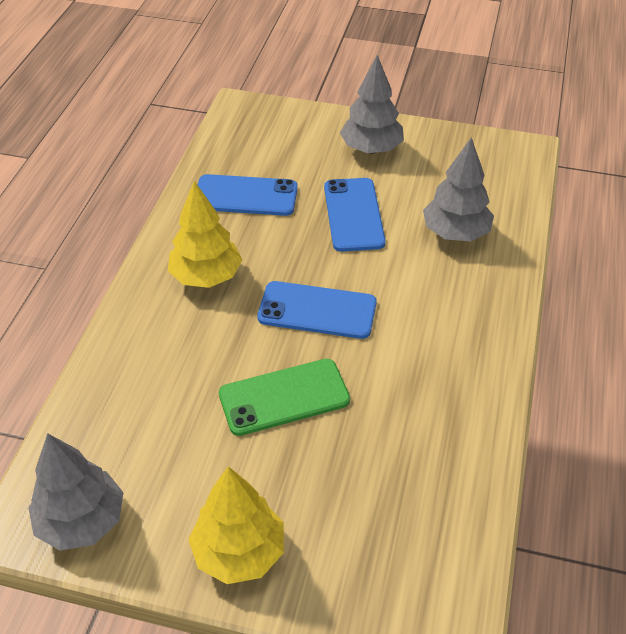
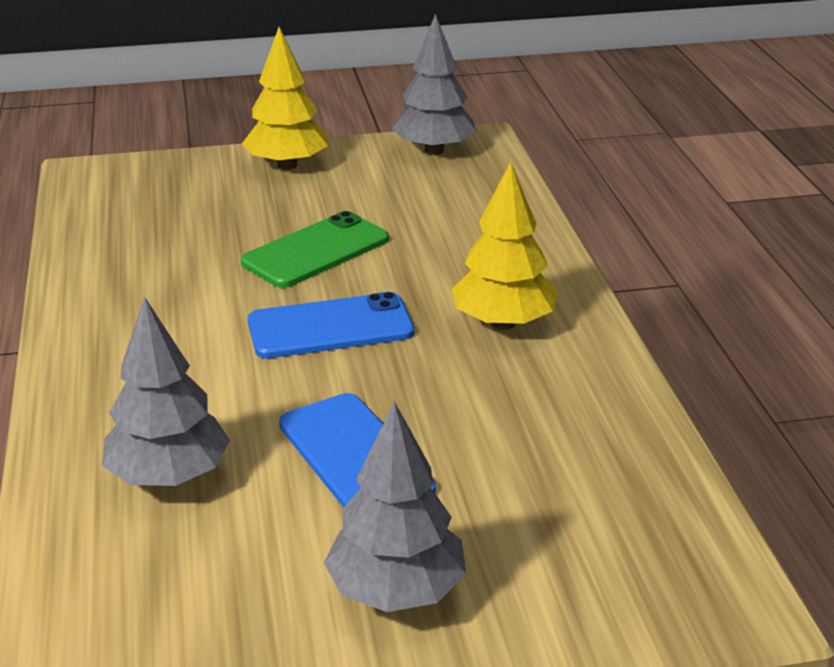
camera: 155 degrees right, 15 degrees down
(245, 196) = (551, 434): blue phone -> none

